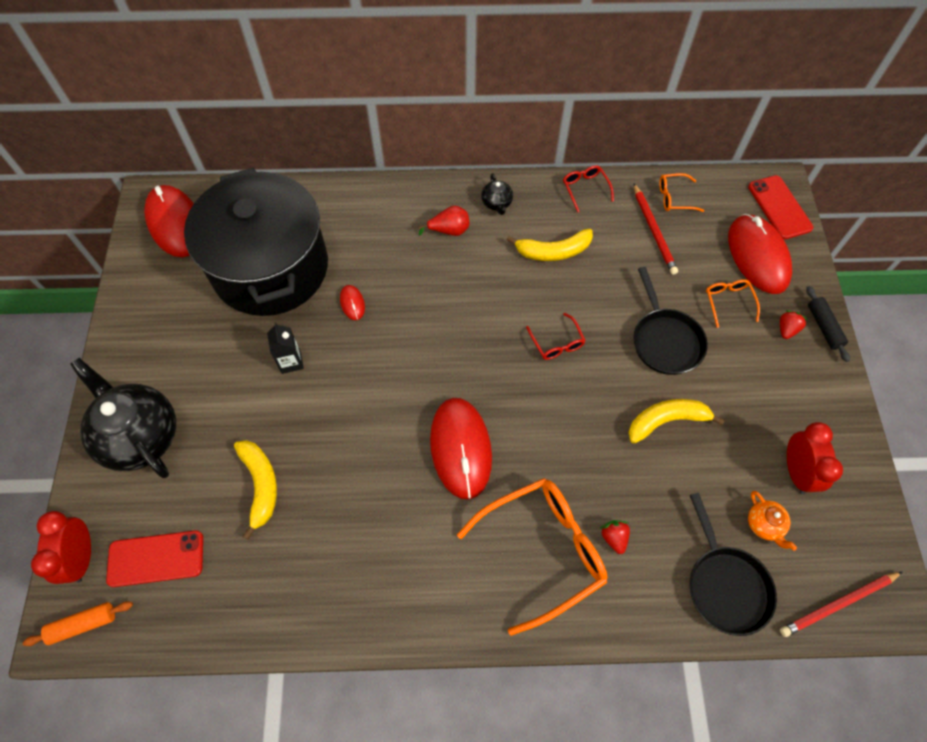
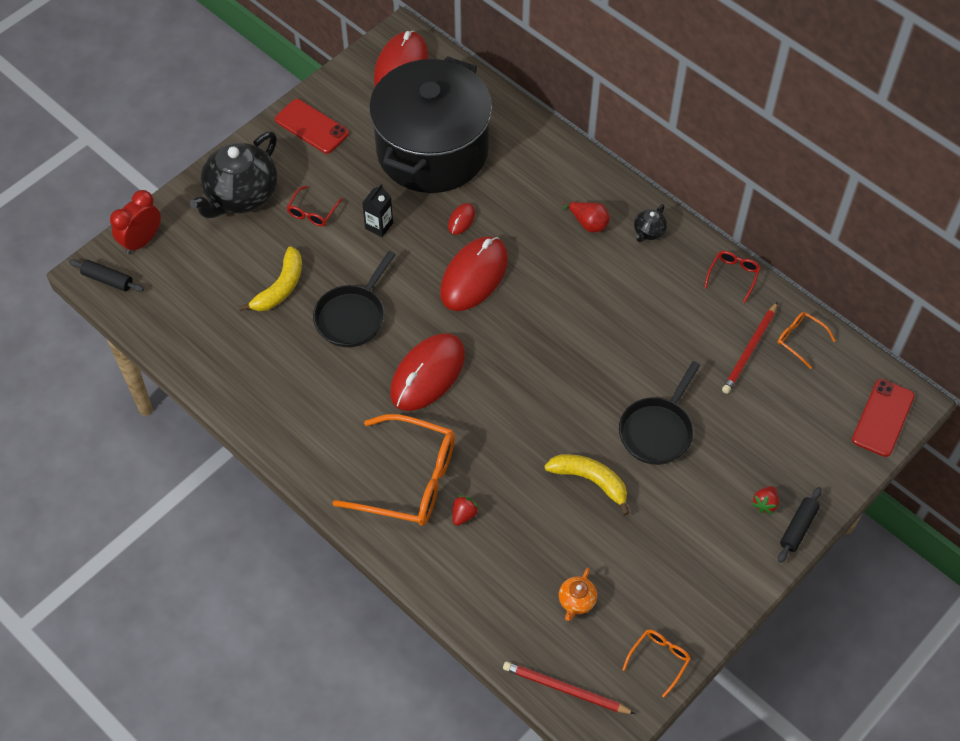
camera: 45 degrees right, 5 degrees down
(83, 624) = (107, 280): orange rolling pin -> black rolling pin
(140, 435) = (241, 196): black teapot -> black teapot turned 150 degrees counterclockwise
(156, 558) = (179, 278): red phone -> red phone (311, 126)
(553, 251) = (650, 301): yellow banana -> none
(557, 343) = (574, 364): red glasses -> red glasses (312, 212)
(725, 585) = (503, 608): black pan -> black pan (352, 316)
(728, 302) = (743, 447): orange glasses -> orange glasses (659, 660)
(757, 256) = (812, 436): red mouse -> red mouse (474, 276)
(786, 329) = (765, 504): red strawberry -> red strawberry turned 135 degrees clockwise
(796, 471) = (643, 593): red clock -> none

